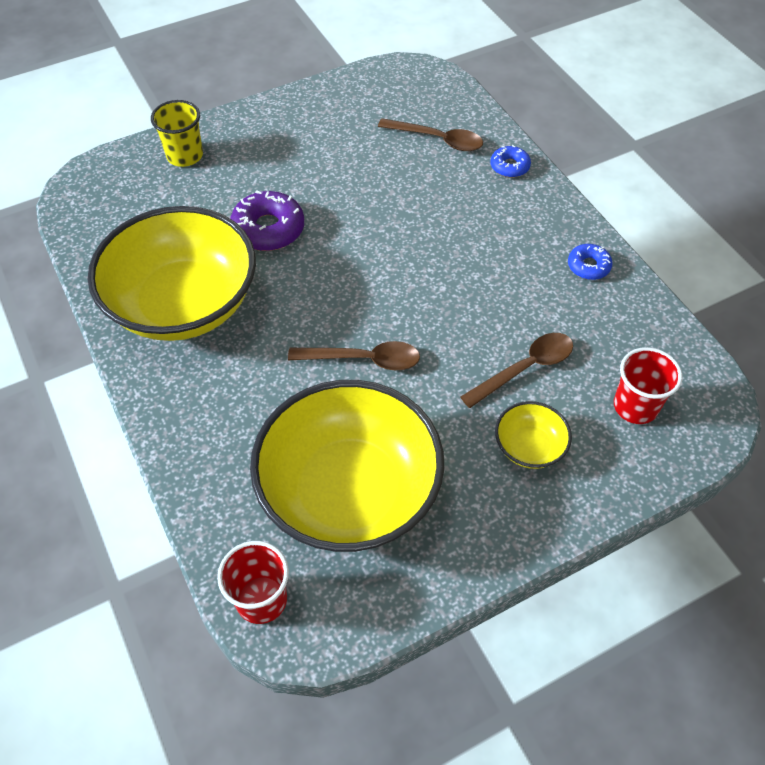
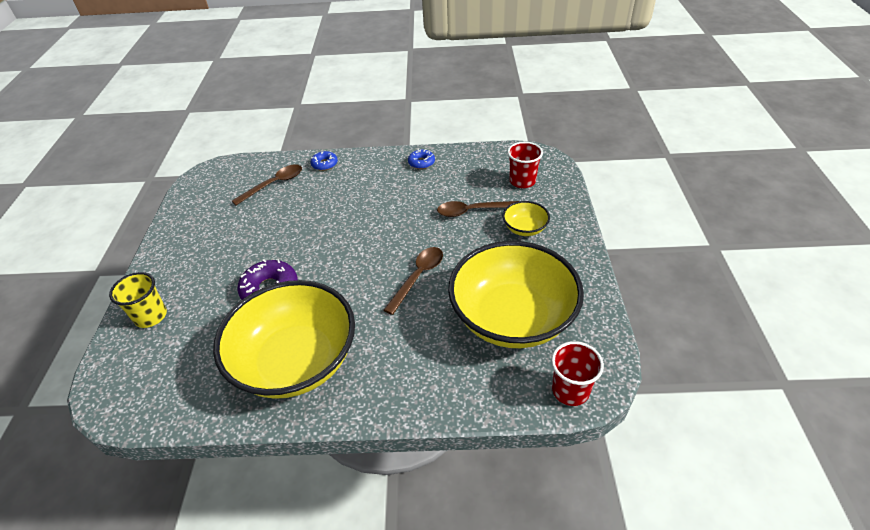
camera: 60 degrees left, 10 degrees down
(525, 369) = (472, 211): brown spoon -> brown spoon turned 90 degrees counterclockwise

